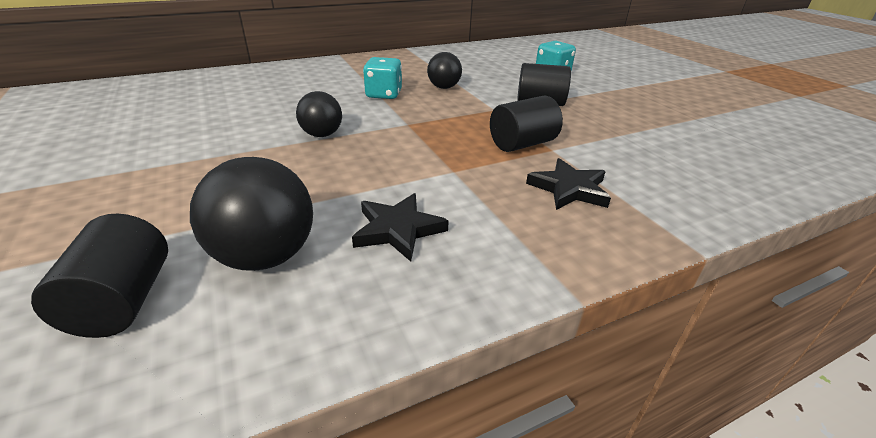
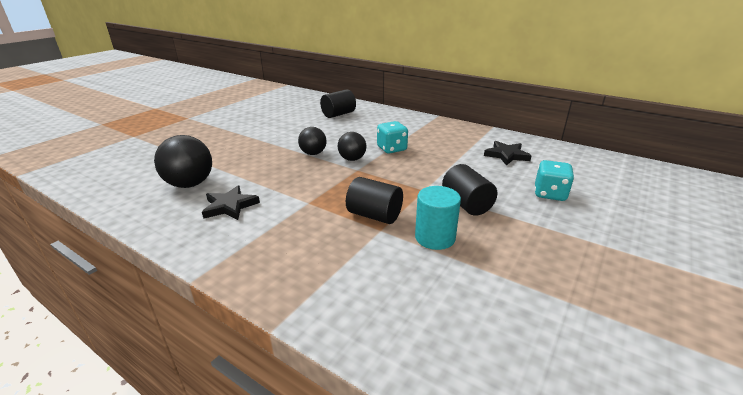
camera: 60 degrees right, 5 degrees down
(123, 301) = (150, 171): black cylinder -> black cylinder (338, 114)
(444, 87) = (435, 161): black ball -> black ball (352, 159)
(569, 189) = (322, 250): black star -> black star (506, 155)
(585, 131) = (435, 237): none -> turquoise cylinder

